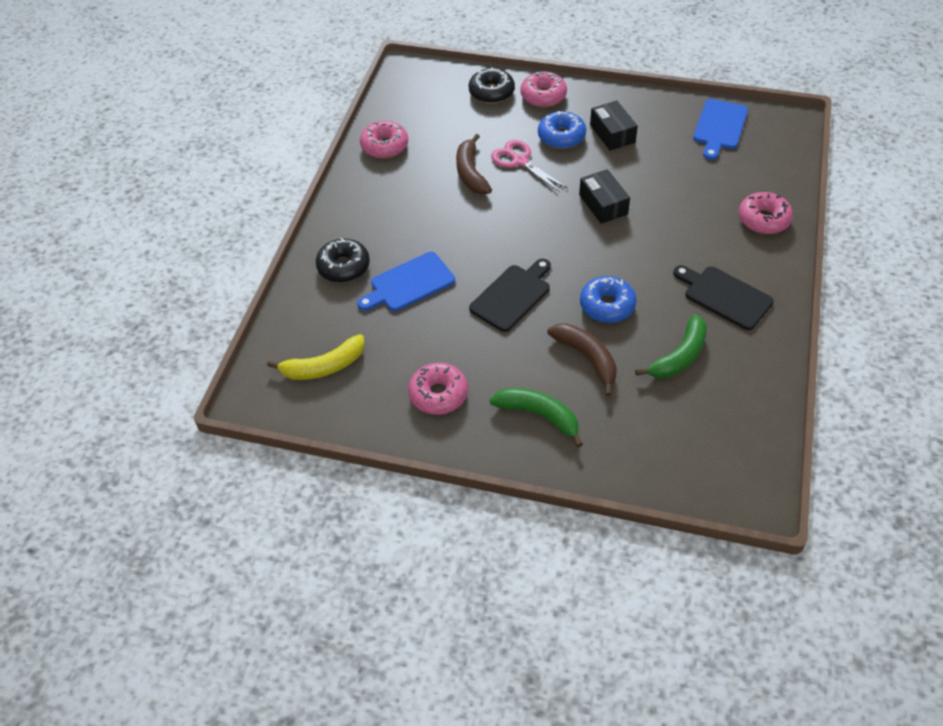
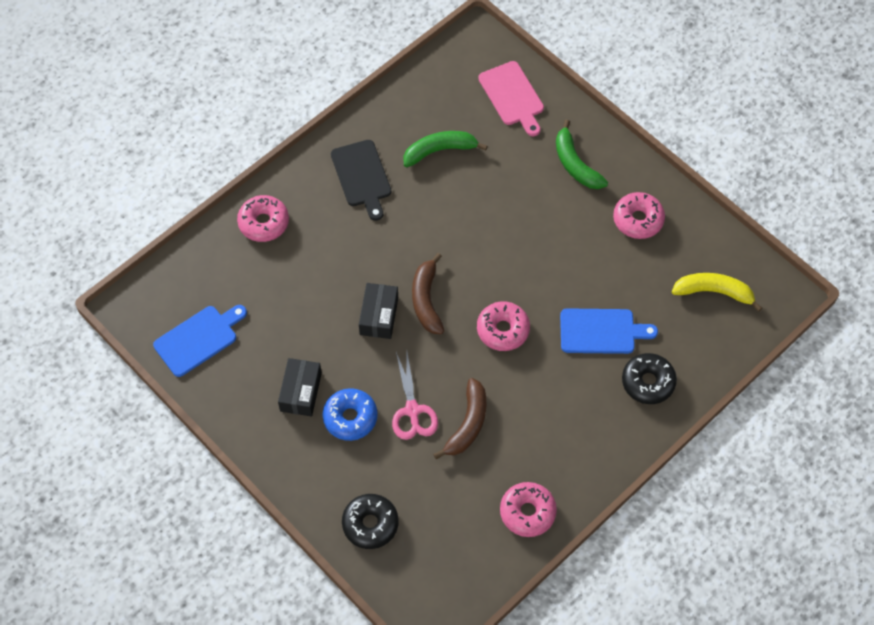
camera: 150 degrees left, 10 degrees up
(512, 296) = (524, 271): black cutting board -> none
(543, 96) = (323, 485): pink donut -> pink donut (503, 330)
(587, 358) = (507, 186): brown banana -> brown banana (426, 300)
(607, 305) = (457, 219): blue donut -> none
(659, 451) = (512, 96): none -> pink cutting board

